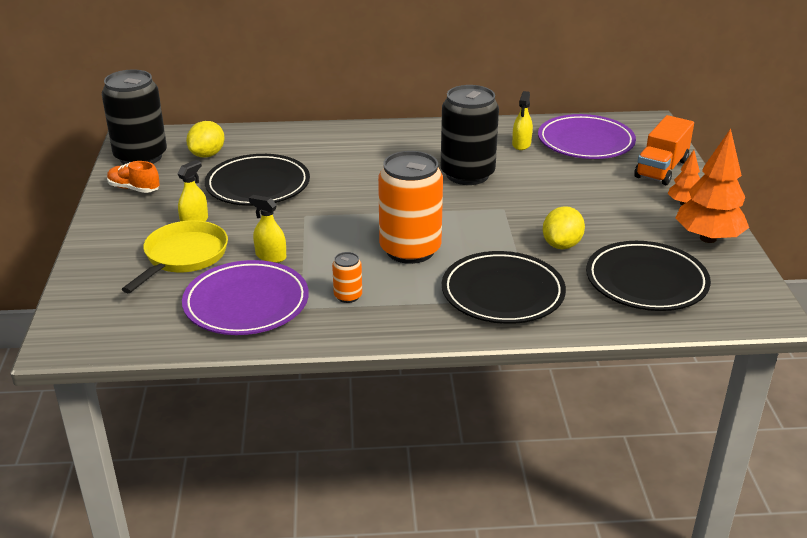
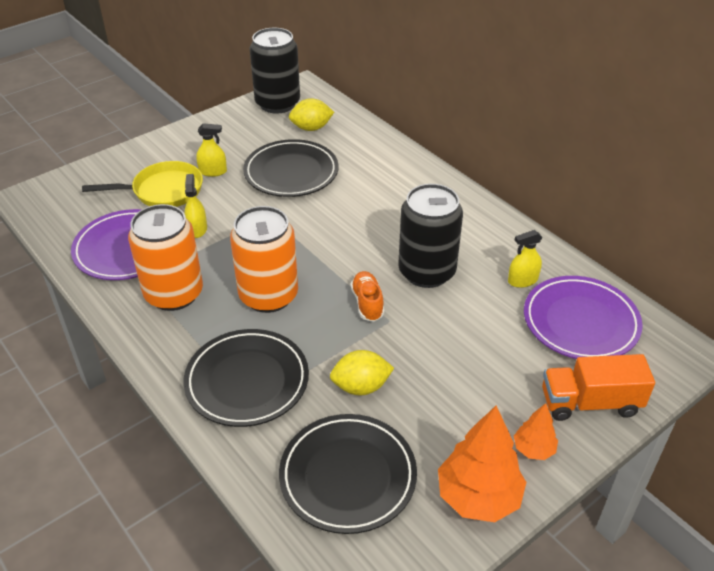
camera: 55 degrees right, 10 degrees up
(134, 189) = (232, 124): orange shoe -> orange shoe (367, 303)
(348, 296) = (174, 294): orange can -> orange can, size x2.31

